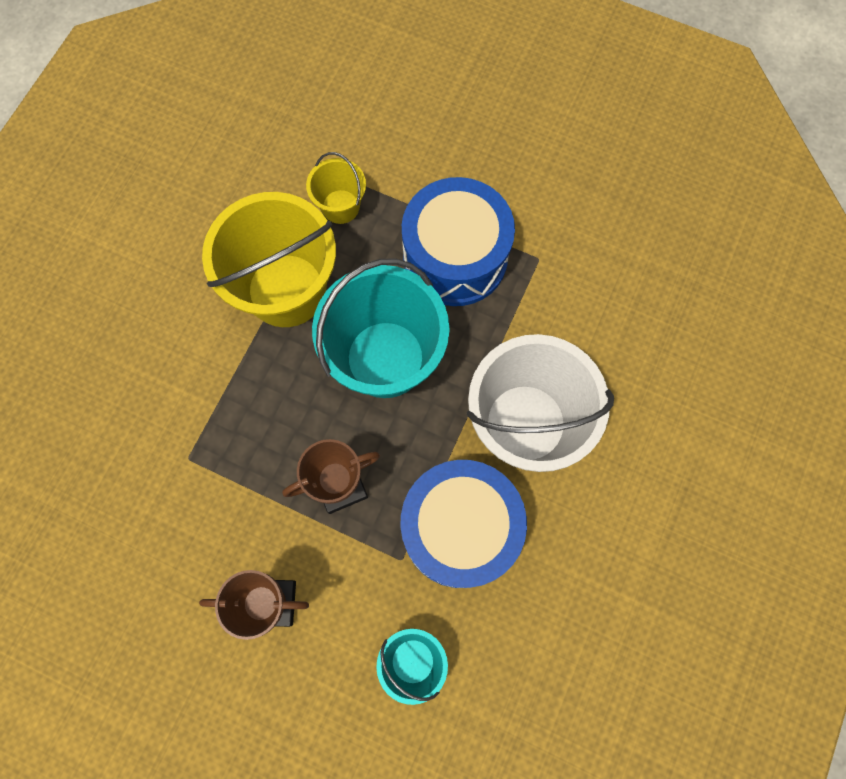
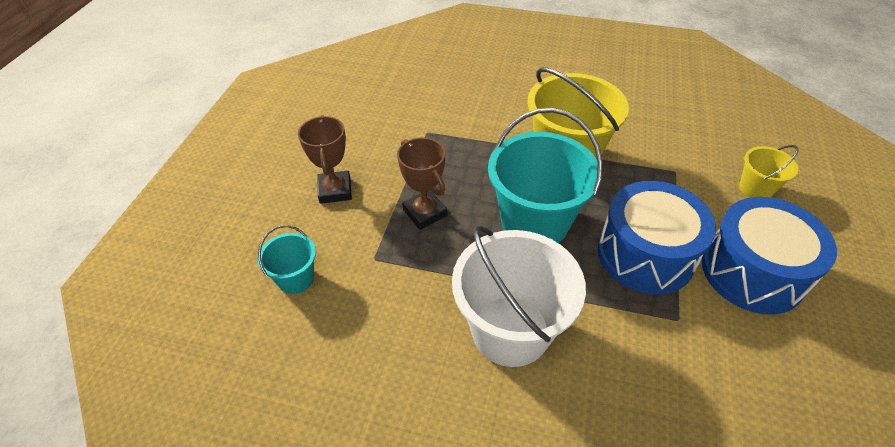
camera: 80 degrees right, 25 degrees down
(340, 206) = (649, 174): yellow bucket -> yellow bucket (755, 188)
(460, 528) = (405, 294): blue drum -> blue drum (752, 272)

